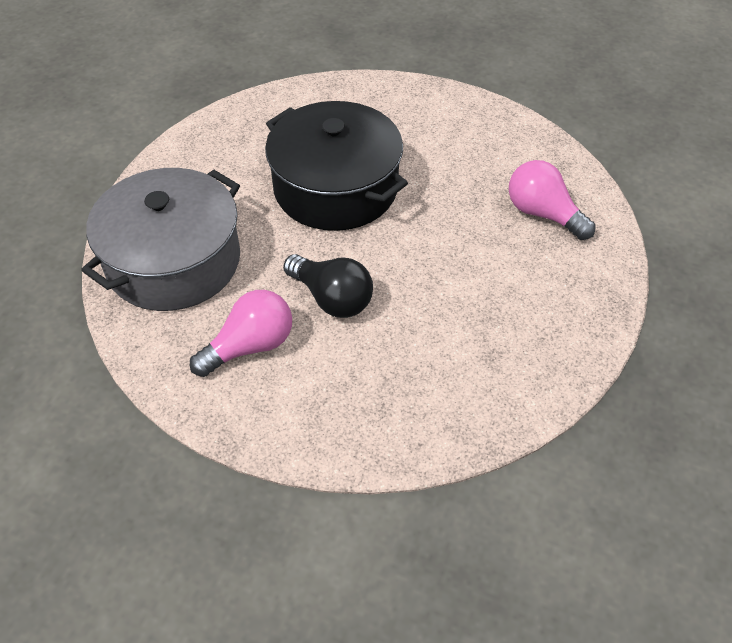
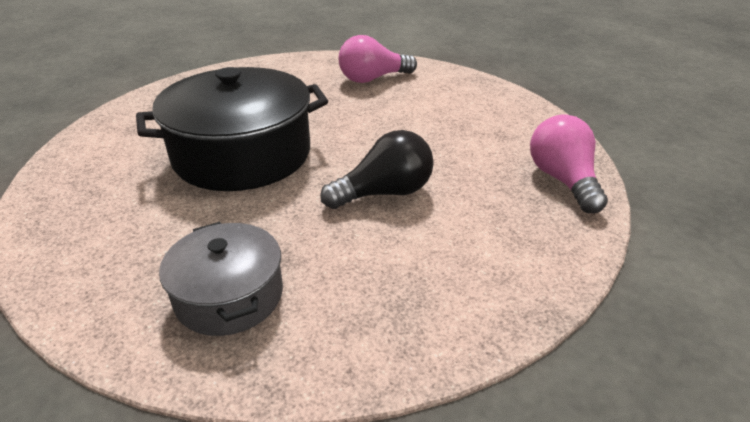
camera: 65 degrees left, 15 degrees down
(173, 261) = (229, 295): grey pot -> grey pot, size x0.56
(250, 346) = (413, 263): pink light bulb -> pink light bulb (563, 180)

